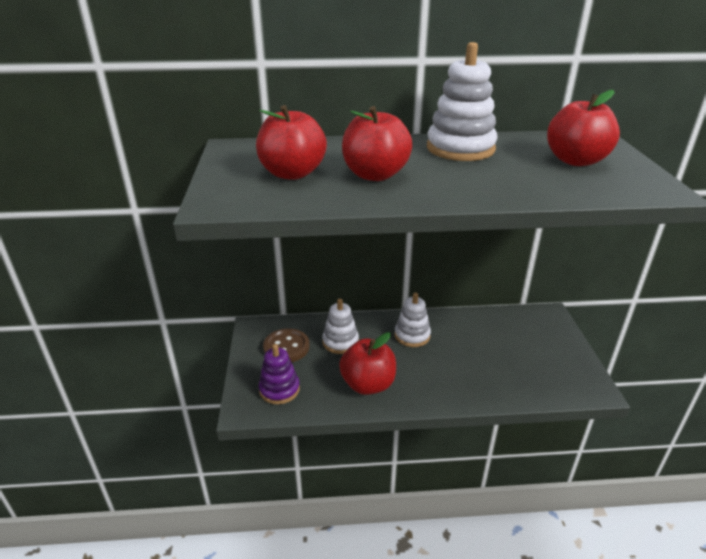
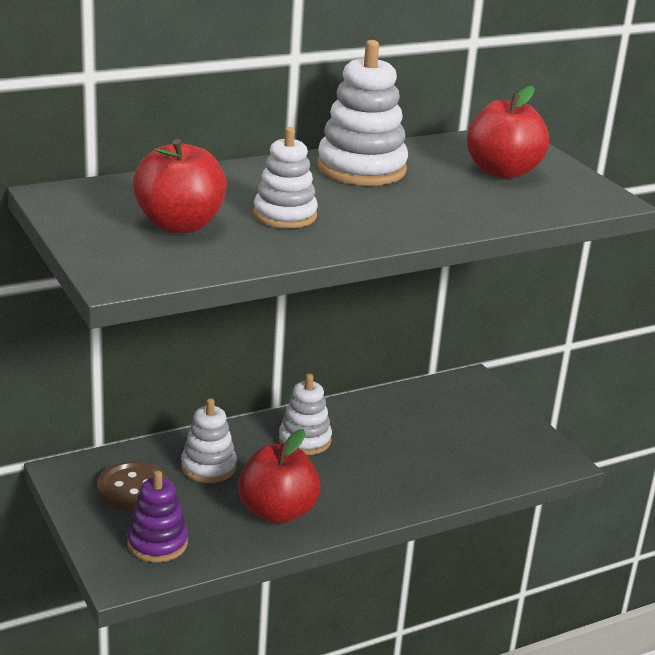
camera: 25 degrees left, 5 degrees down
(375, 175) = (285, 215): red apple -> white stacking toy

